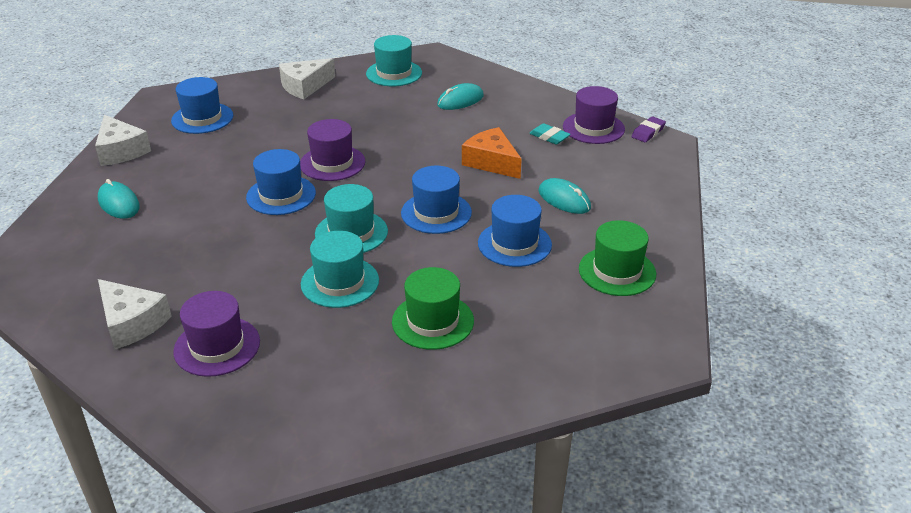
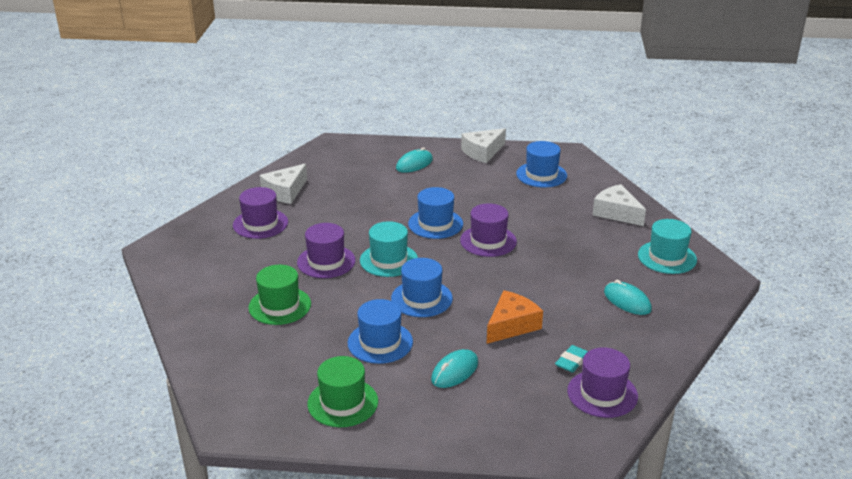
camera: 85 degrees right, 5 degrees down
(340, 282) = (326, 261): turquoise hat -> purple hat
(648, 132) = (607, 437): purple eraser -> none

